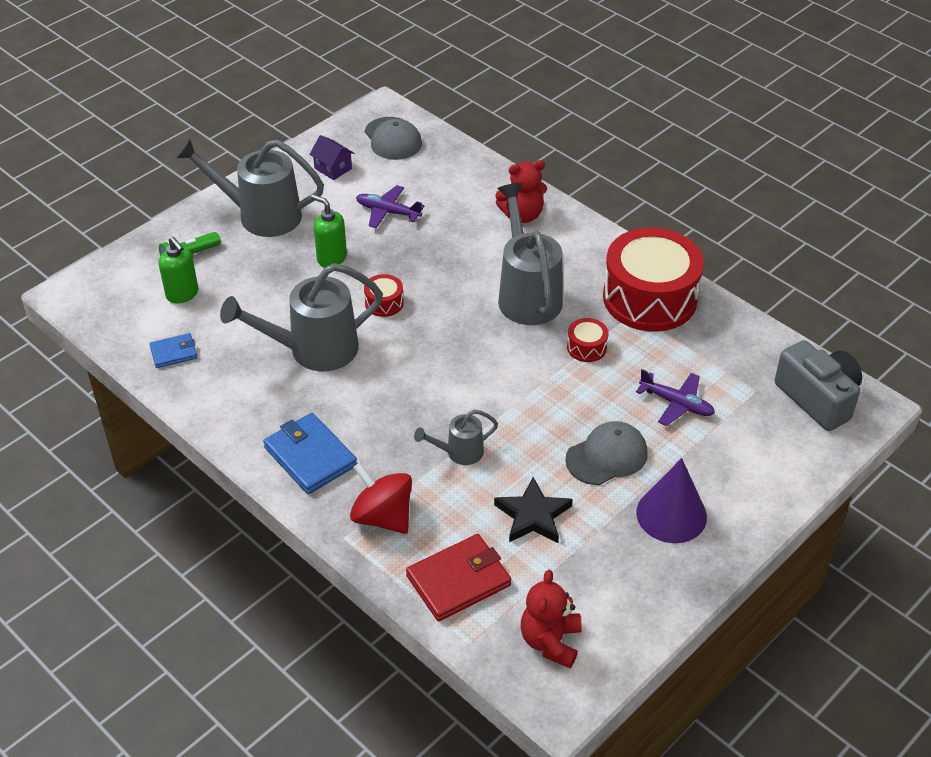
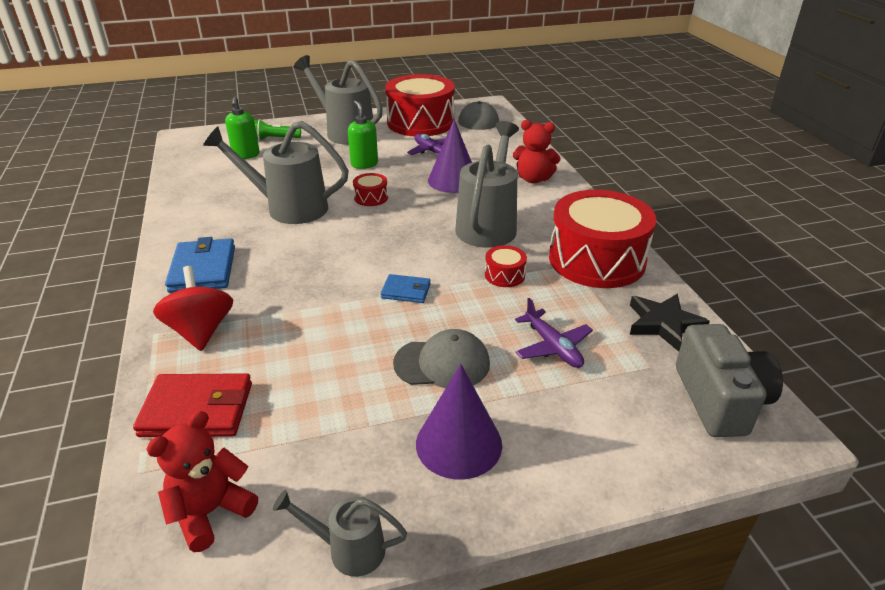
camera: 30 degrees right, 10 degrees down
(174, 353) = (199, 181): blue wallet -> blue wallet (406, 291)
(333, 168) = (420, 122): purple house -> red drum
(445, 247) = (453, 180): none -> purple cone
(459, 452) = (315, 309): grey watering can -> grey watering can (348, 549)
(533, 516) = (322, 384): black star -> black star (663, 324)

